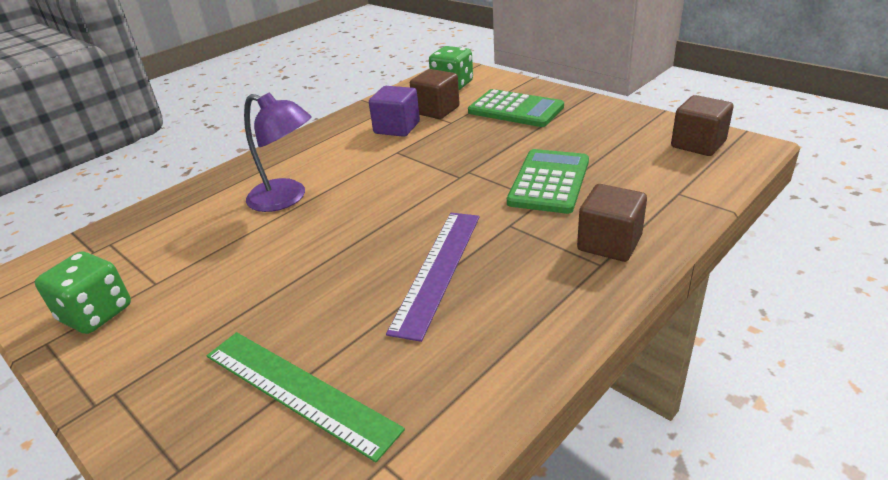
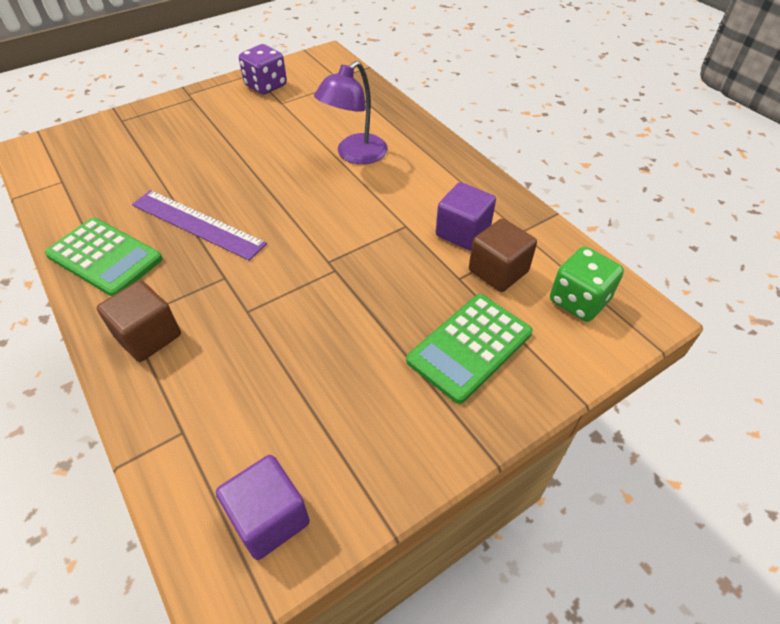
camera: 100 degrees right, 15 degrees up
(96, 313) = (266, 86): green dice -> purple dice
(298, 390) = (137, 156): green ruler -> none
(549, 182) = (276, 326): green calculator -> green calculator (105, 257)
(698, 144) = (269, 518): brown cube -> purple cube

